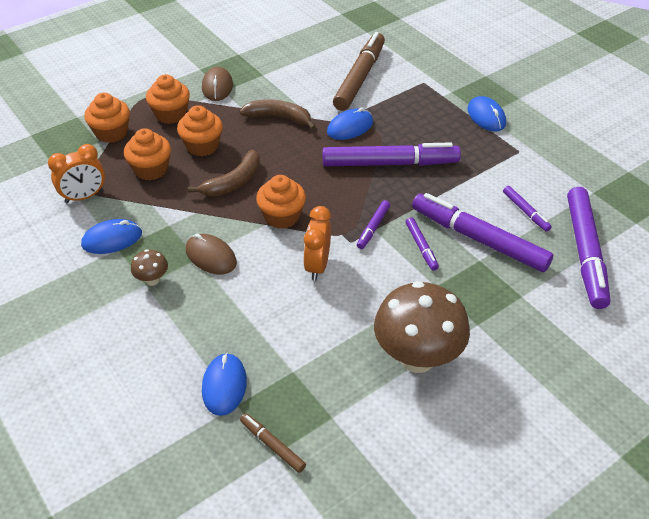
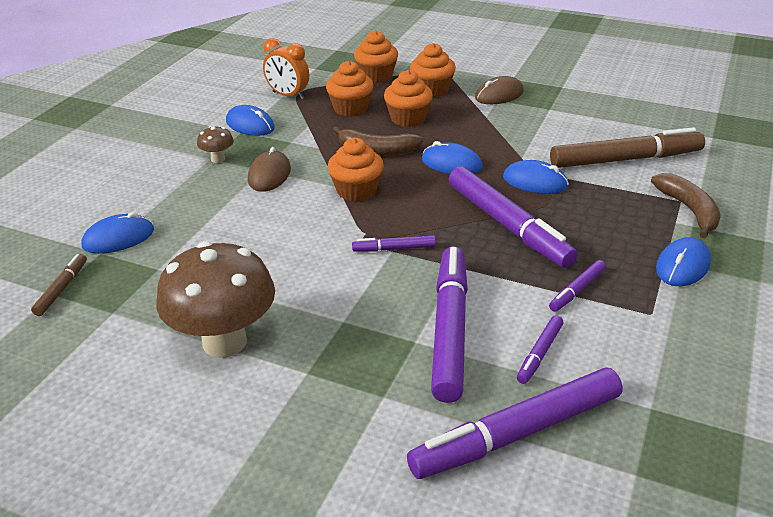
camera: 60 degrees right, 10 degrees down
(279, 118) = (496, 139): brown banana -> brown banana (689, 210)
(290, 153) = (451, 163): none -> blue mouse
(317, 266) = (307, 234): orange clock -> none
(421, 247) = (395, 290): purple marker -> purple marker (577, 290)

